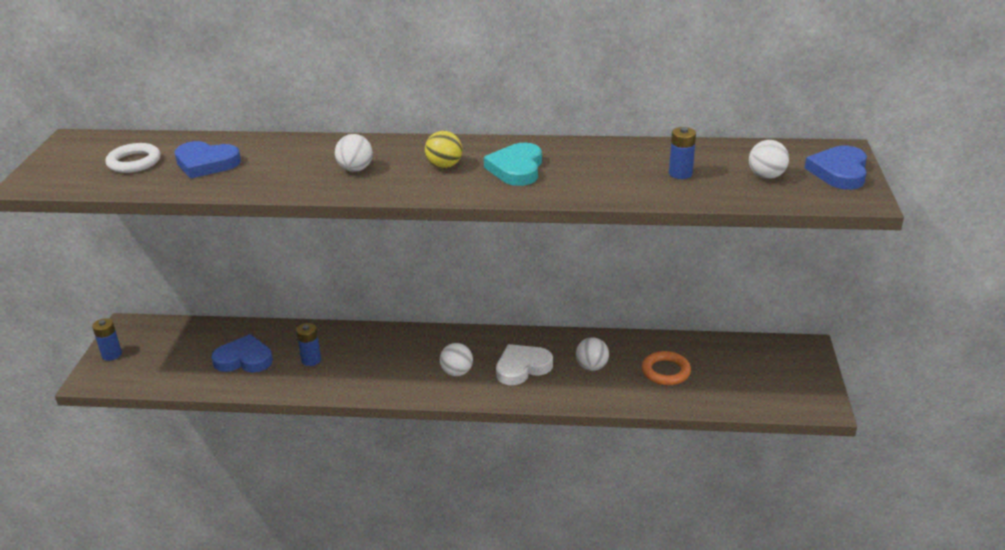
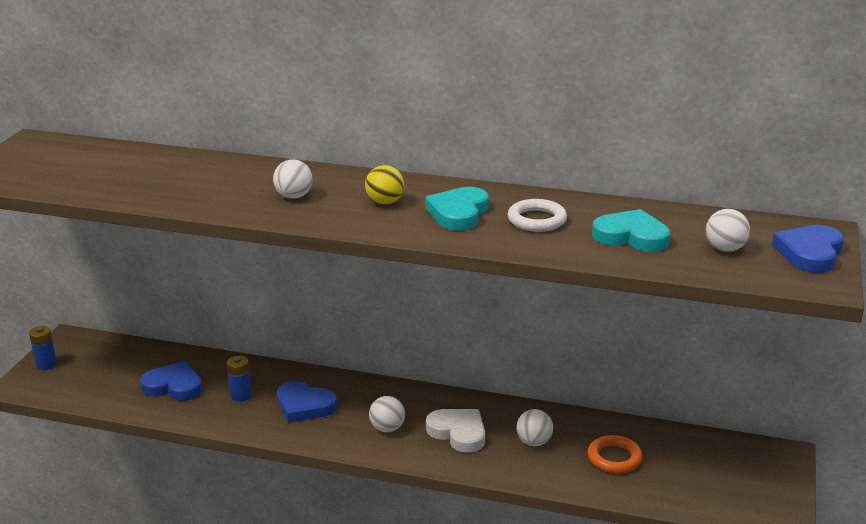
camera: 10 degrees right, 5 degrees down
(134, 162) = (82, 167): white ring -> white ring (537, 220)
(206, 163) = (150, 176): blue heart -> blue heart (304, 405)
(522, 367) = (458, 433): white heart -> white heart turned 60 degrees clockwise
(680, 174) = (631, 236): blue battery -> turquoise heart

